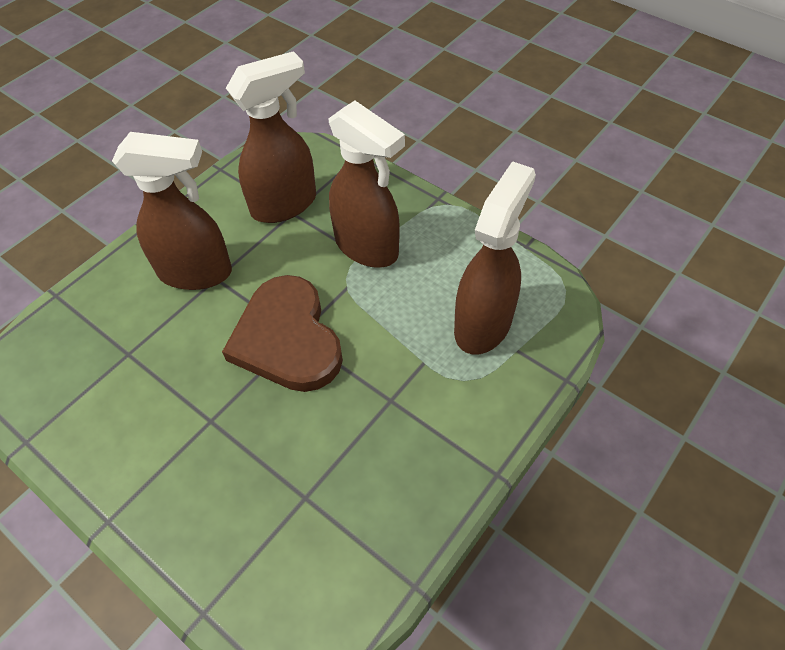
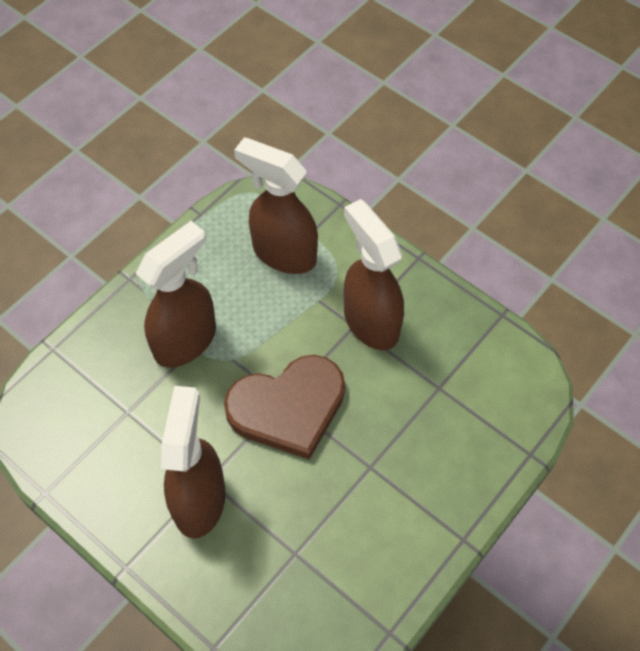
camera: 90 degrees left, 5 degrees up
(285, 204) = (115, 419): brown spray bottle -> brown spray bottle (370, 322)

